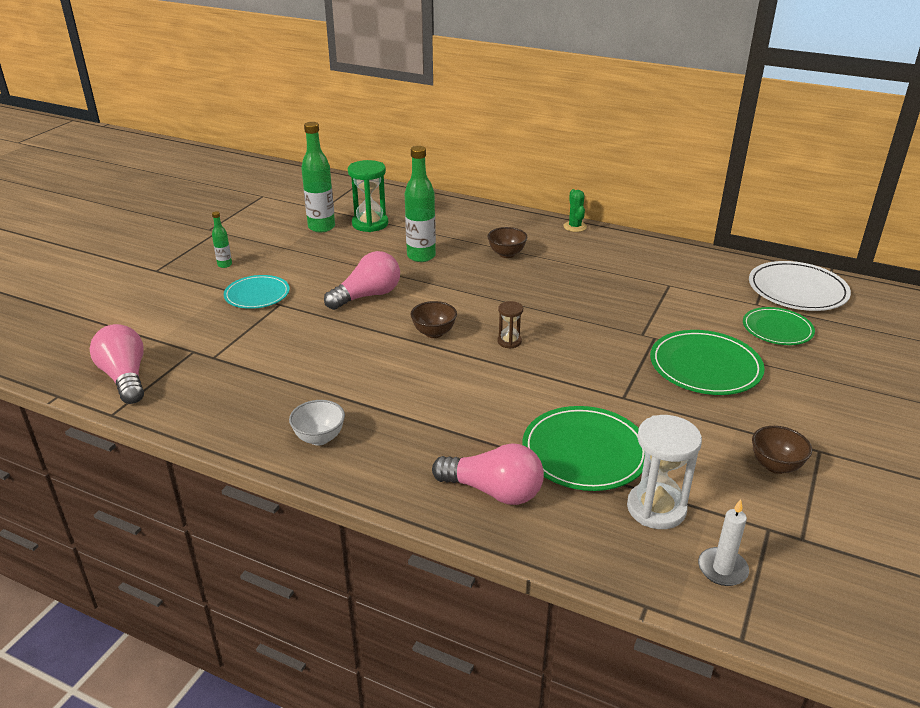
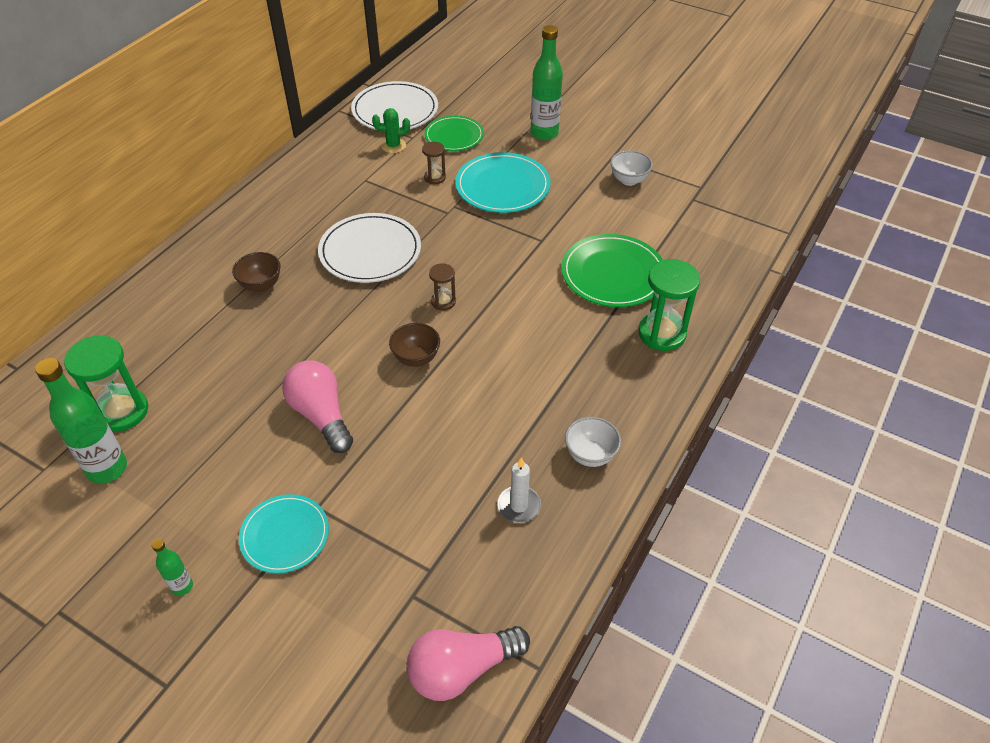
camera: 85 degrees left, 15 degrees up
(421, 256) = (238, 361): green bottle -> green bottle (544, 133)
(494, 491) = (662, 333): pink light bulb -> green hourglass
(566, 298) = (370, 251): none -> white plate
(575, 227) = (217, 223): green cactus -> green cactus (393, 146)
(656, 508) = (676, 247): white hourglass -> none
(695, 323) = (435, 178): none -> brown hourglass
(705, 366) = (502, 186): green plate -> turquoise plate
(722, 569) = (732, 228): white candle -> white candle (519, 506)
(775, 466) = (629, 180): brown bowl -> white bowl

